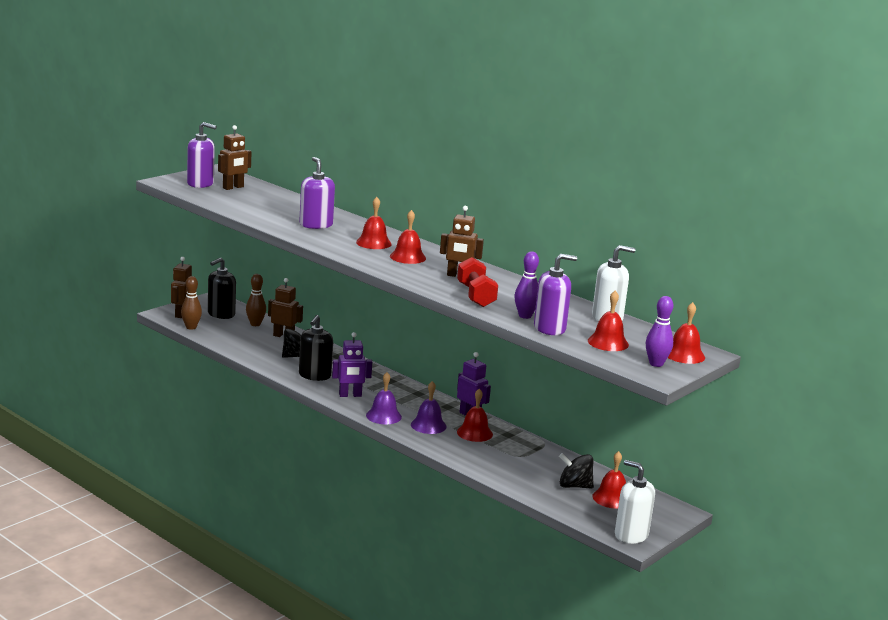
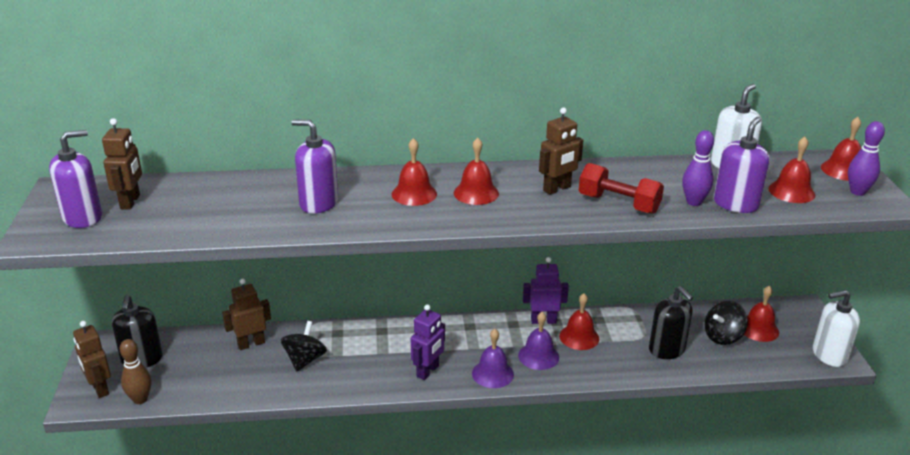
camera: 45 degrees left, 10 degrees up
(255, 324) = (198, 348): brown bowling pin -> none
(314, 375) = (360, 371): black soap dispenser -> black soap dispenser (667, 349)

